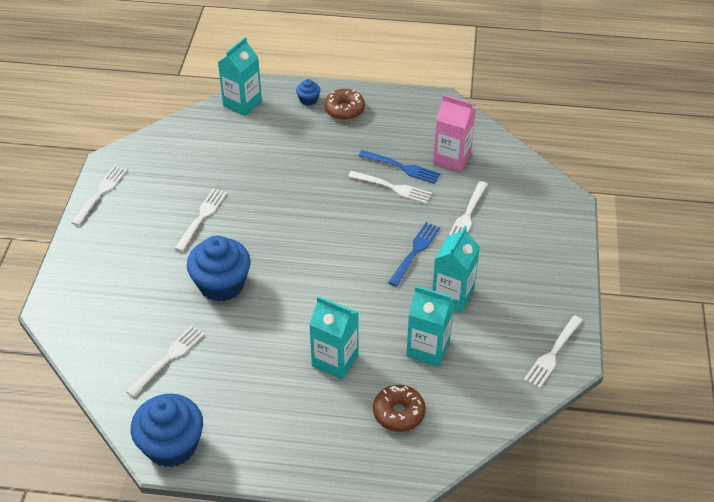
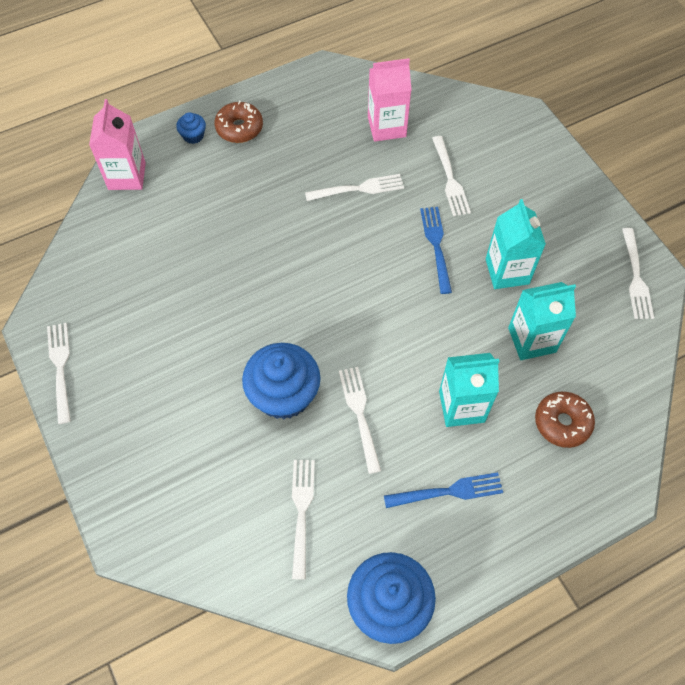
camera: 35 degrees left, 15 degrees up
(202, 217) = (197, 331): white fork -> white fork (360, 414)
(242, 103) = (127, 176): turquoise carton -> pink carton
(402, 167) = (349, 162): blue fork -> blue fork (448, 491)

